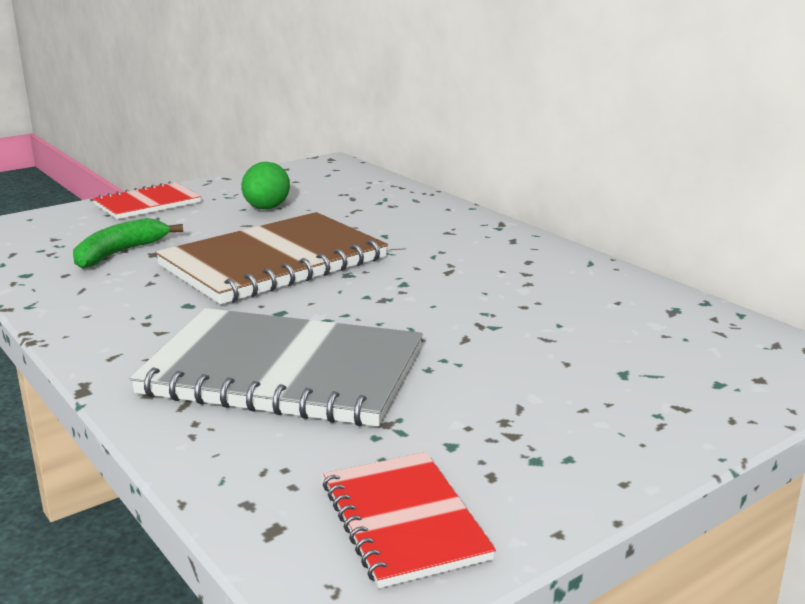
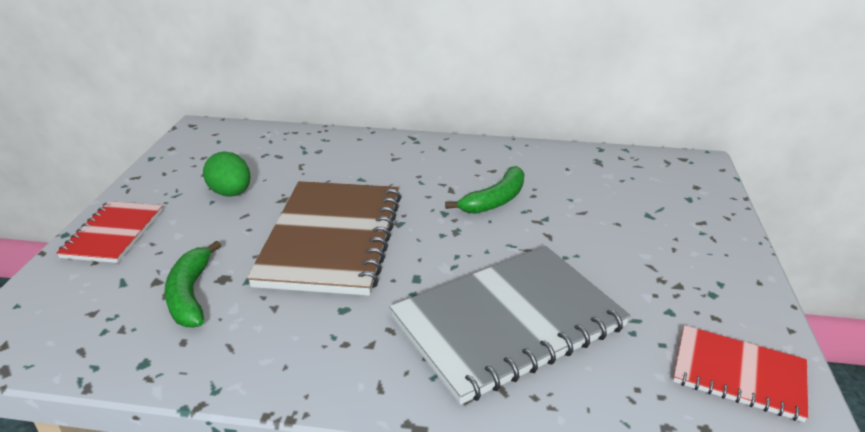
camera: 45 degrees left, 10 degrees up
(473, 294) = (495, 200): none -> green banana

